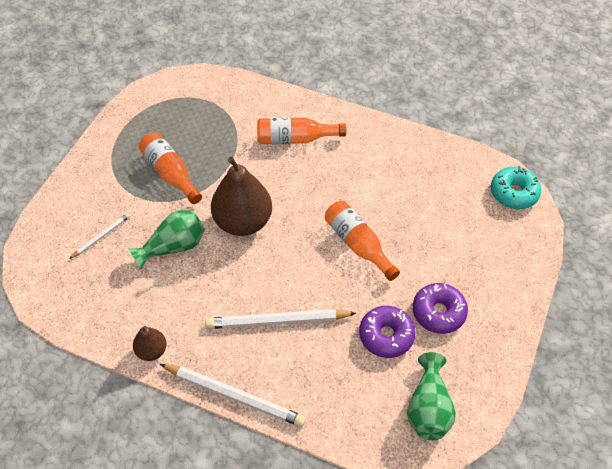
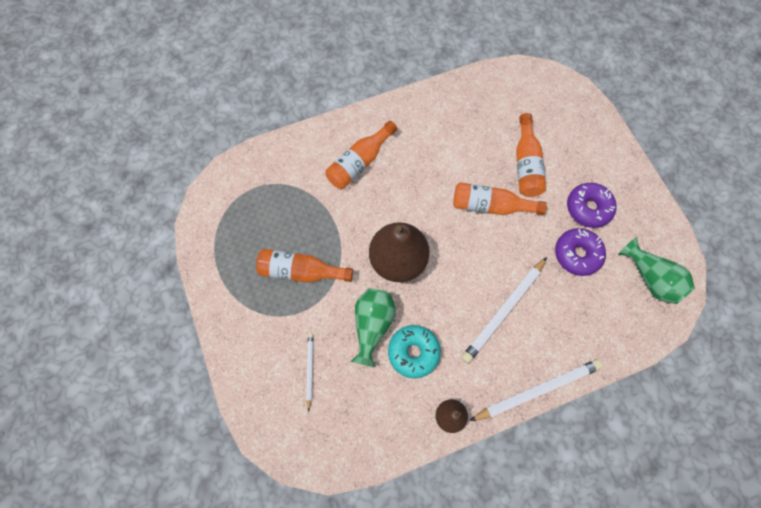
camera: 45 degrees left, 15 degrees up
(424, 240) = (526, 164): none -> orange bottle
(514, 193) = (541, 81): turquoise donut -> turquoise donut (413, 352)

